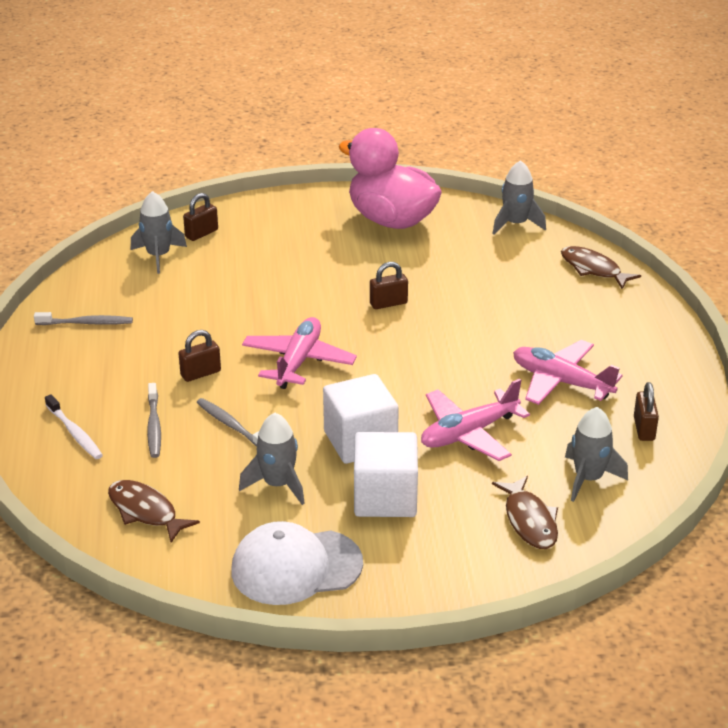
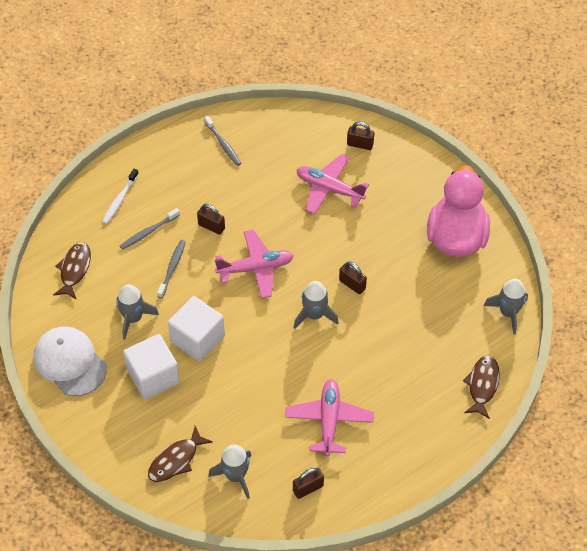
camera: 60 degrees right, 20 degrees up
(158, 256) = (318, 137): grey rocket -> grey rocket (314, 315)
(469, 433) = (241, 392): pink plane -> pink plane (329, 189)

